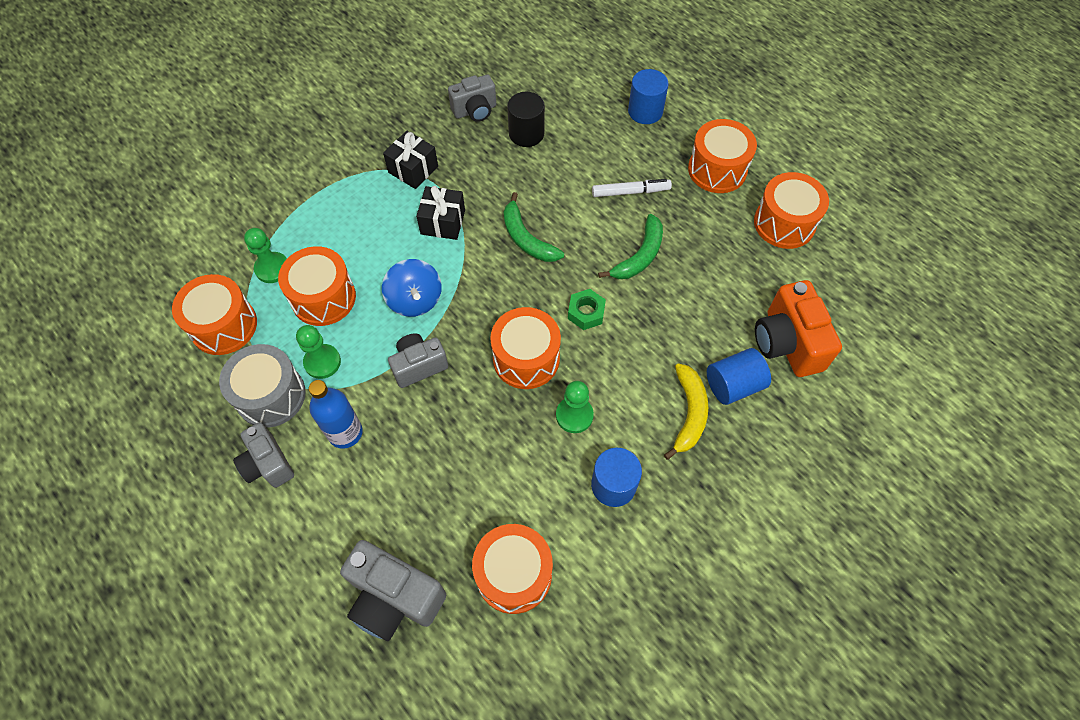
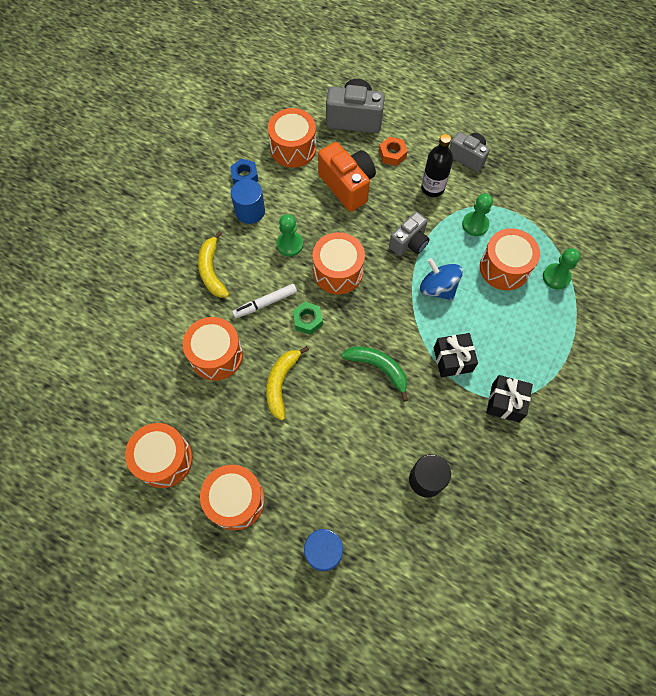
camera: 160 degrees right, 5 degrees up
(224, 326) = (558, 226): orange drum -> orange drum (216, 355)
(271, 395) = (494, 194): grey drum -> none
(345, 432) = (432, 188): blue bottle -> black bottle
(370, 508) = (392, 154): none -> orange nut
(475, 110) = (487, 490): grey camera -> none
(604, 548) = (245, 176): none -> blue nut
(630, 192) = (308, 446): white marker -> white marker (265, 303)
(639, 256) = (281, 383): green banana -> yellow banana
(733, 385) = (184, 300): blue cylinder -> none
(787, 343) = (148, 345): orange camera -> orange camera (347, 186)

